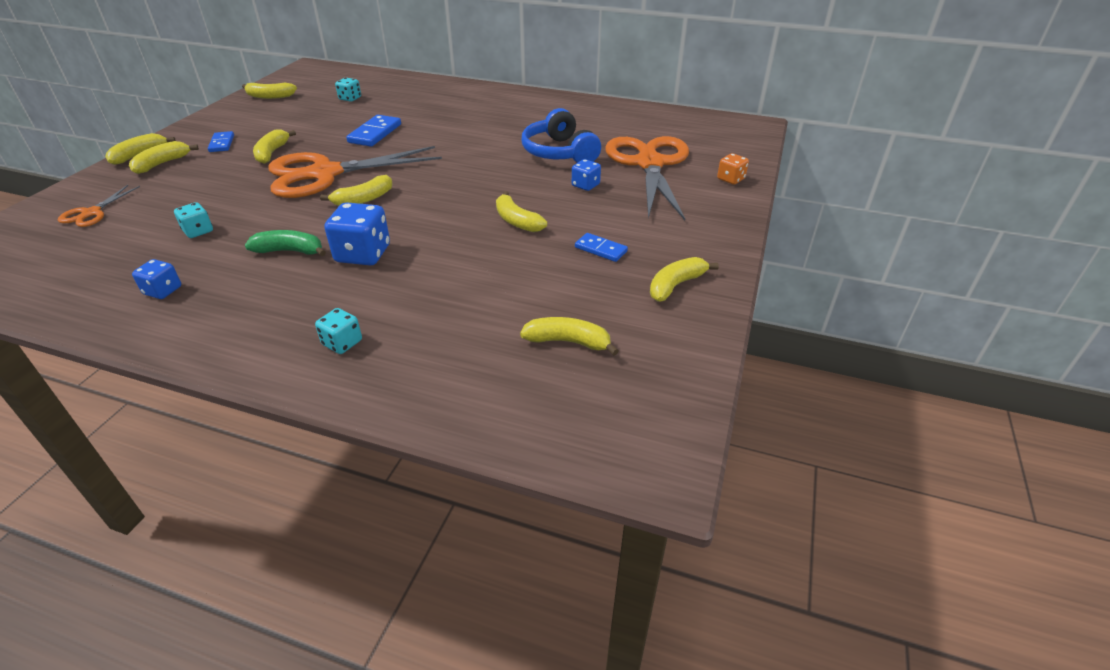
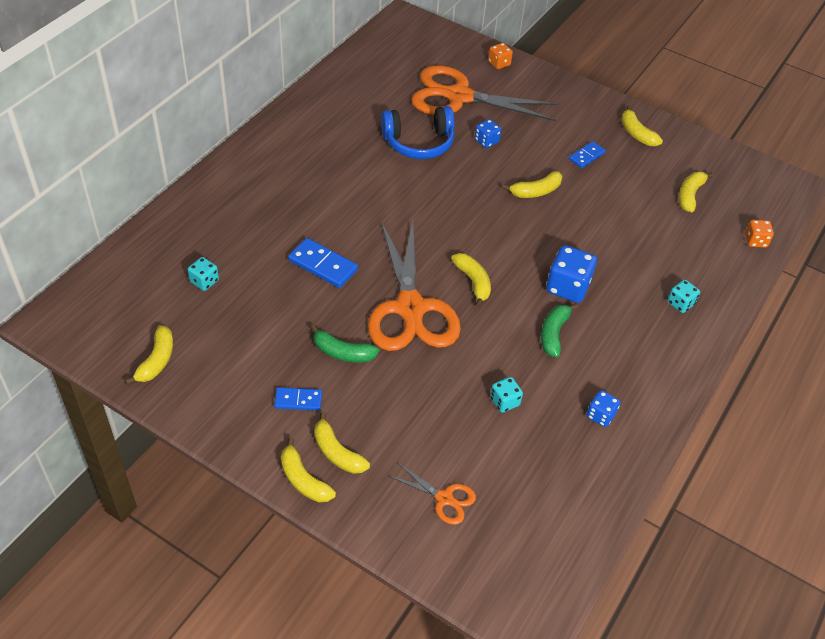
camera: 80 degrees left, 10 degrees up
(272, 153) = (343, 352): yellow banana -> green banana
(490, 419) = (755, 241): none -> orange dice

